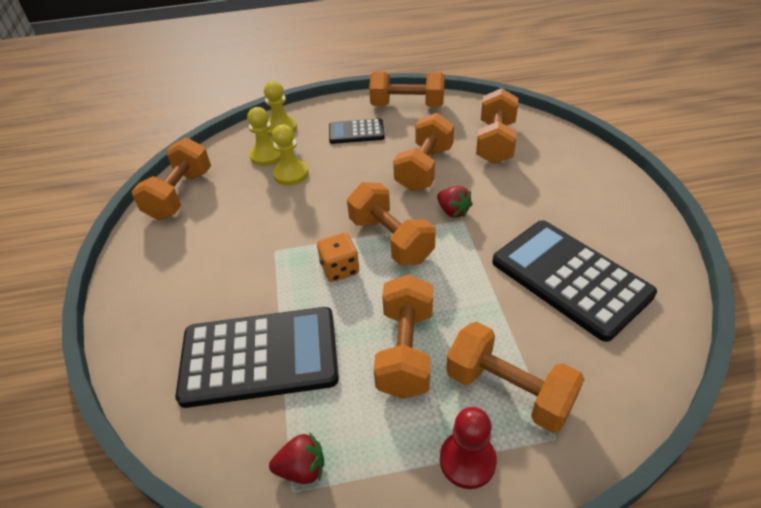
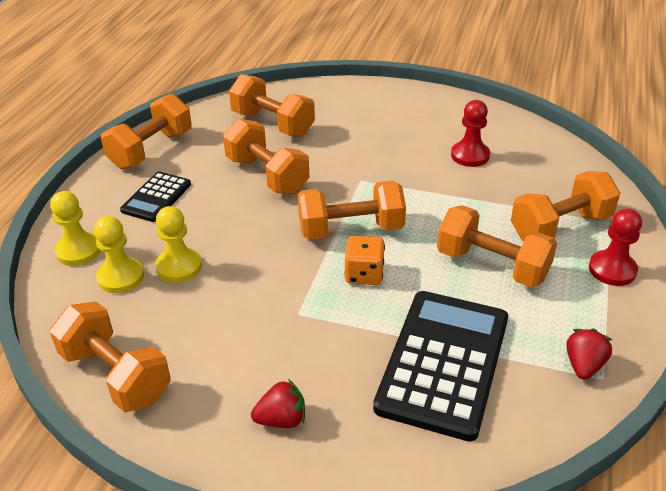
camera: 65 degrees left, 5 degrees down
(453, 211) = (344, 181): red strawberry -> red strawberry (281, 419)
(570, 278) = (470, 155): black calculator -> red pawn

